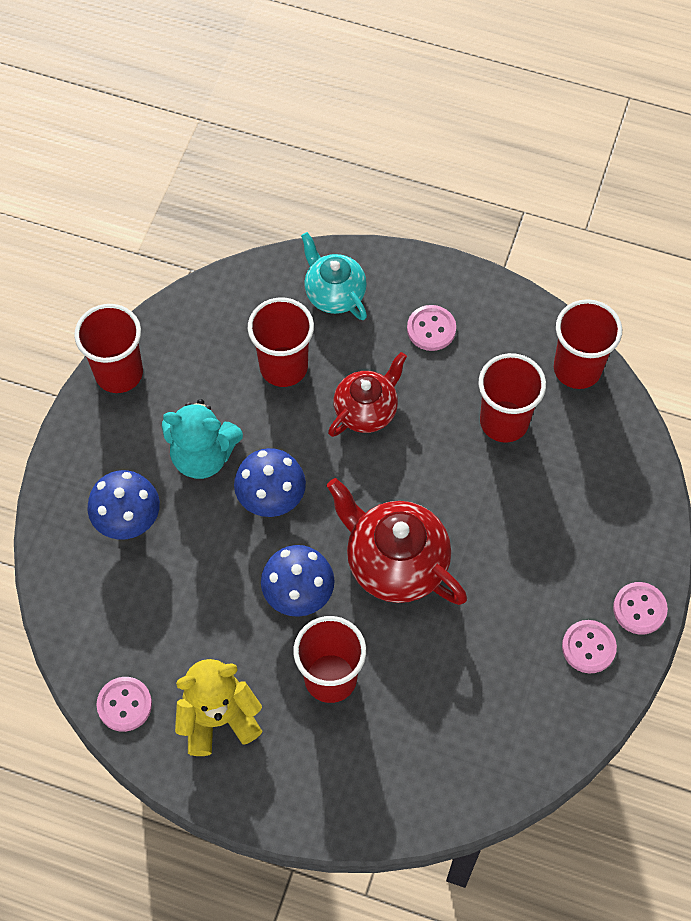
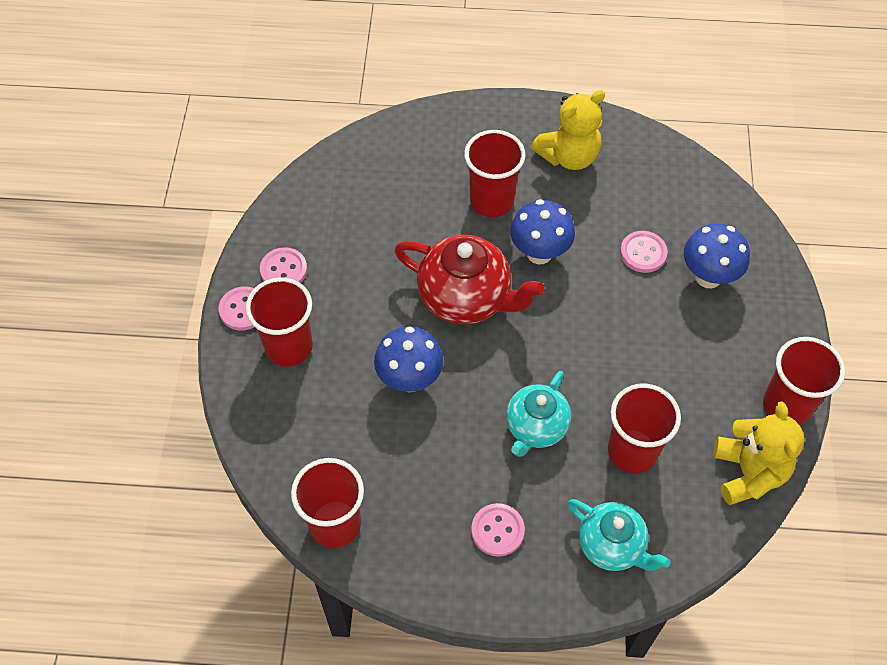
camera: 165 degrees right, 5 degrees down
(124, 704) = (644, 149): pink button -> pink button (643, 253)
(185, 323) = (748, 473): none -> yellow teddy bear
(203, 455) = (671, 348): turquoise teddy bear -> none
(271, 500) = (593, 323): blue mushroom -> blue mushroom (409, 379)
(366, 410) = (536, 427): red teapot -> turquoise teapot
(504, 421) = (398, 449): red cup -> red cup (289, 347)

